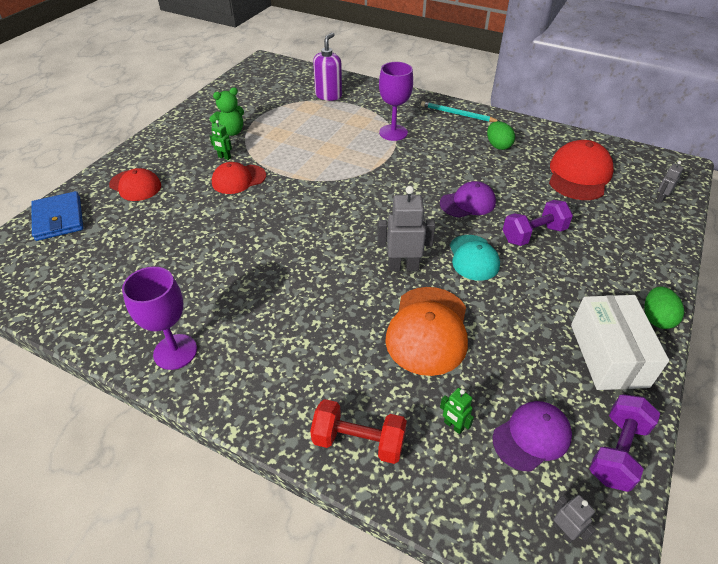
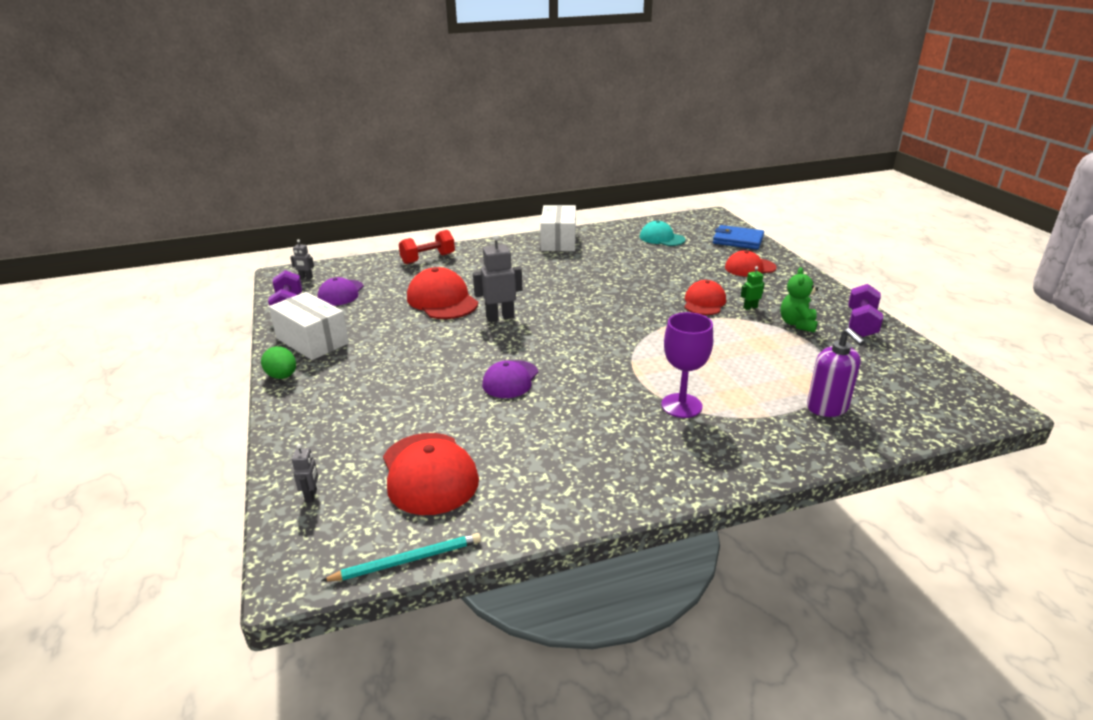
camera: 135 degrees right, 15 degrees down
(175, 352) = (558, 241): purple goblet -> white box
(403, 267) = (500, 317): grey robot -> grey robot turned 150 degrees counterclockwise
(428, 330) = (442, 300): orange cap -> red cap
(453, 426) = (387, 280): green robot -> none
(457, 114) = (664, 476): turquoise pencil -> turquoise pencil (407, 560)
(473, 258) = (457, 345): turquoise cap -> turquoise cap (661, 238)
(498, 146) = (557, 458): green egg -> none
(533, 234) = (425, 385): purple dumbbell -> purple dumbbell (861, 323)

